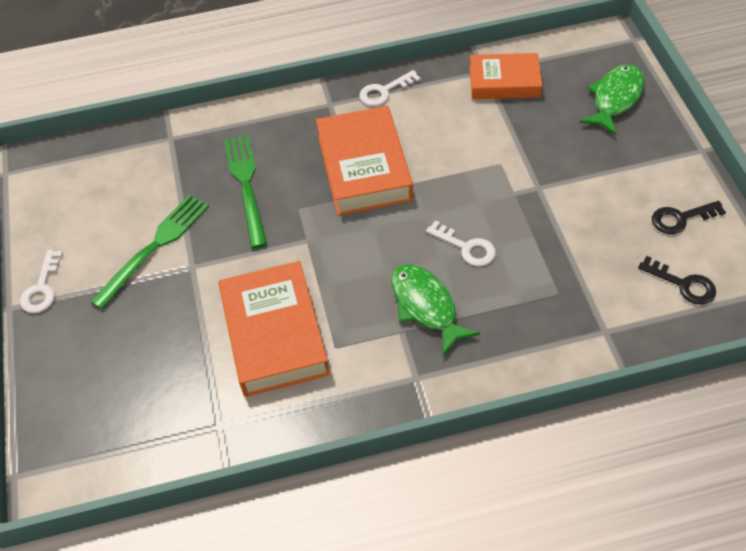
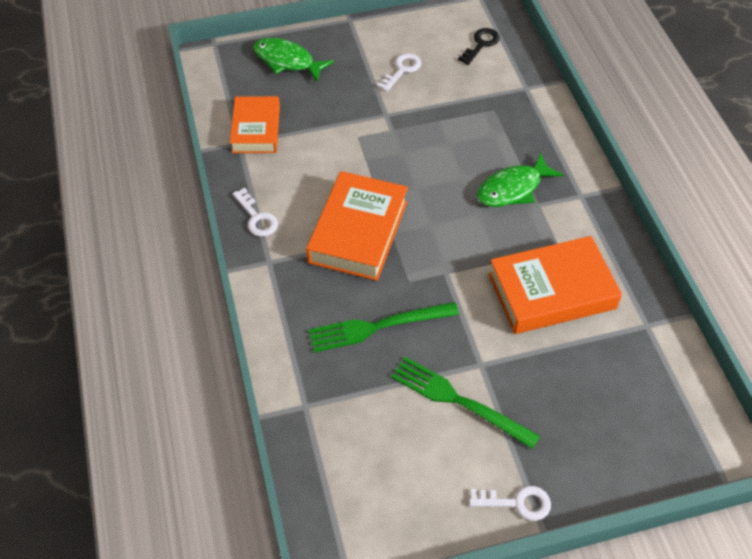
camera: 95 degrees left, 0 degrees up
(364, 167) = (358, 232): orange book -> orange book turned 60 degrees counterclockwise
(466, 247) = (451, 162): white key -> white key (402, 70)
(681, 218) = (419, 38): black key -> none

